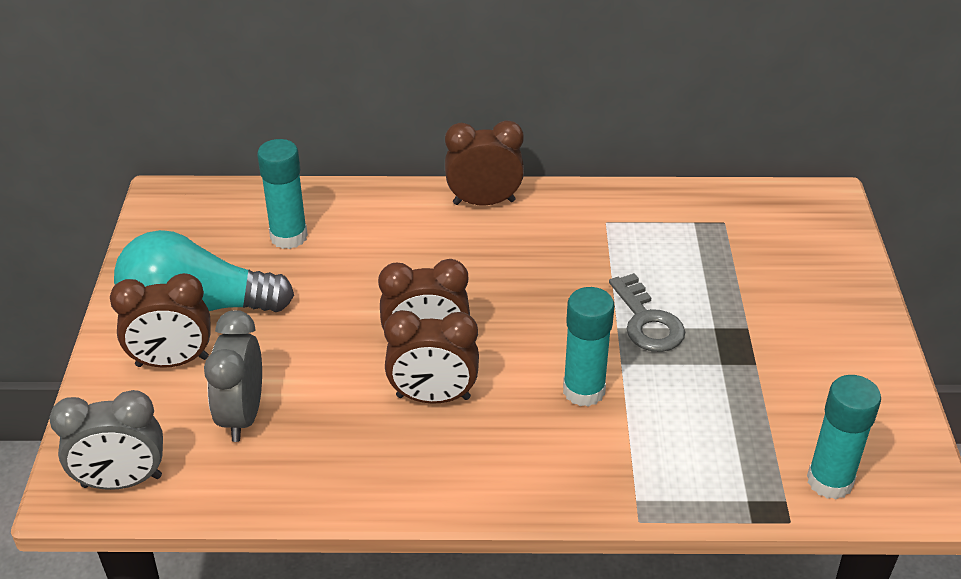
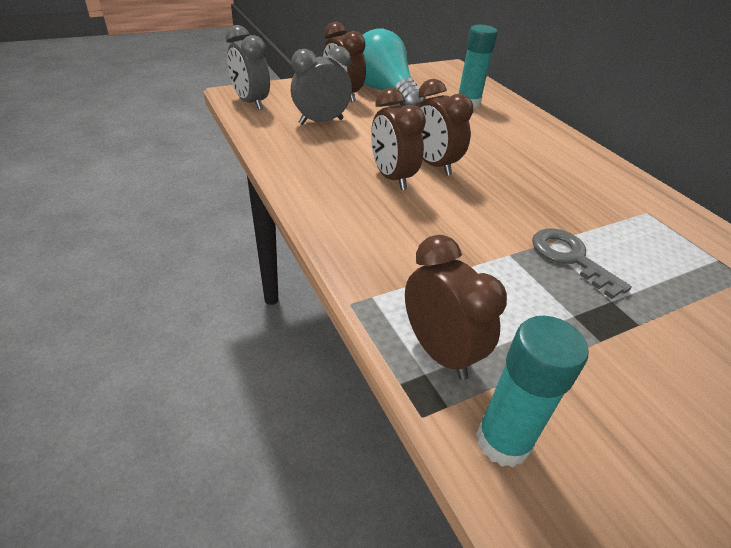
camera: 60 degrees right, 0 degrees up
(484, 202) = (588, 156): brown clock -> brown clock (439, 351)
(584, 391) = (461, 241): turquoise glue stick -> none
(647, 321) = (570, 258): grey key -> grey key turned 105 degrees clockwise

